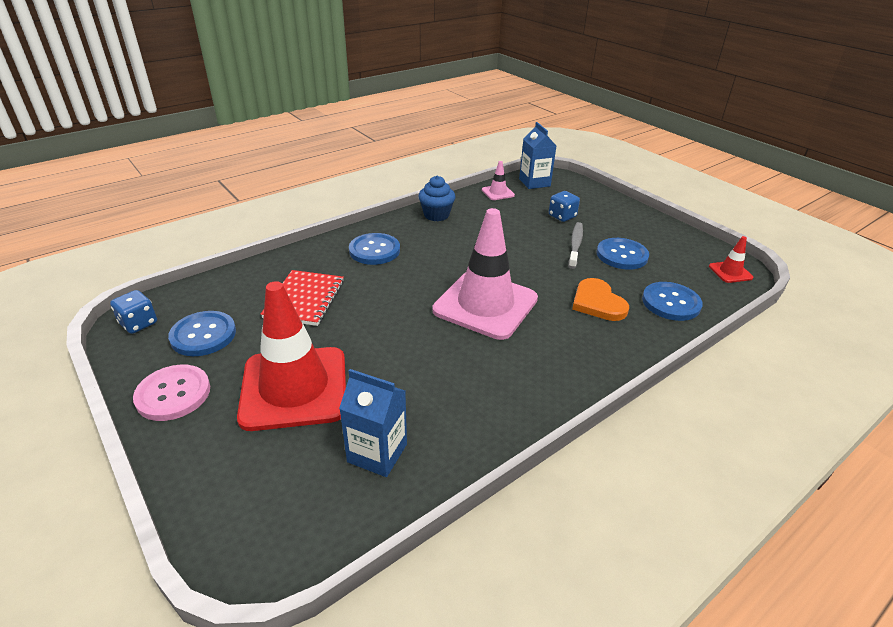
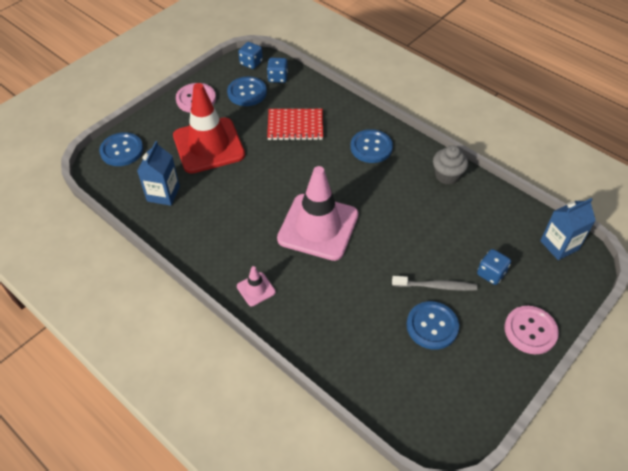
camera: 80 degrees right, 15 degrees up
(195, 302) = (278, 78): none -> blue dice
(436, 215) = (447, 175): blue cupcake -> grey cupcake
(498, 192) = (517, 215): pink traffic cone -> pink traffic cone (256, 289)
(597, 302) = (343, 304): orange heart -> none
(622, 211) = (530, 330): none -> pink button
(671, 303) = (360, 363): blue button -> blue button (122, 150)
(730, 272) = (436, 428): red traffic cone -> none

